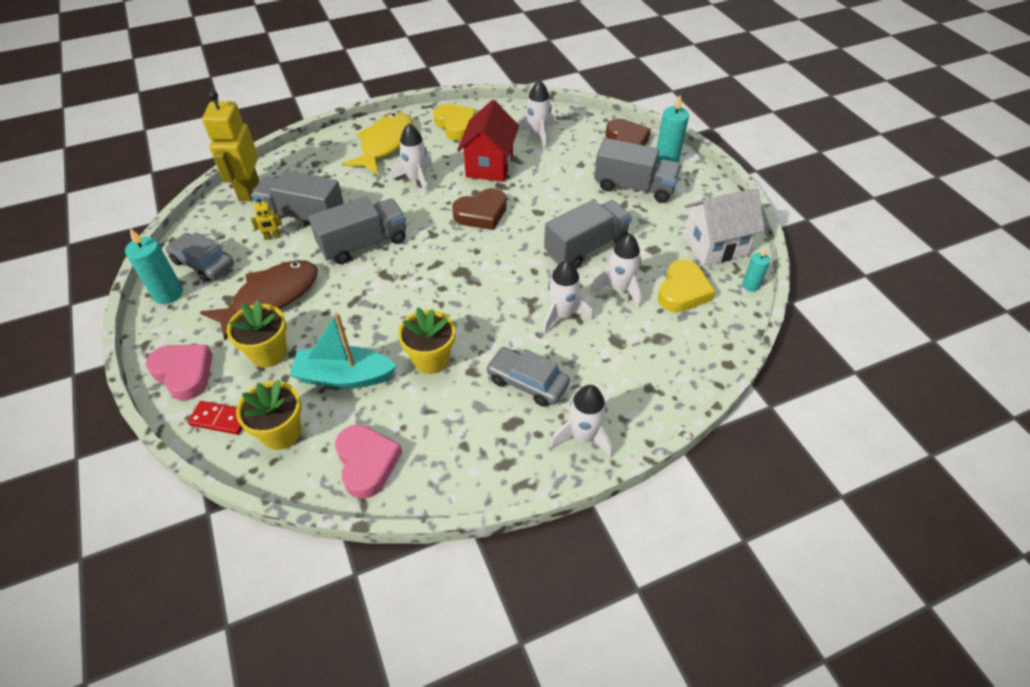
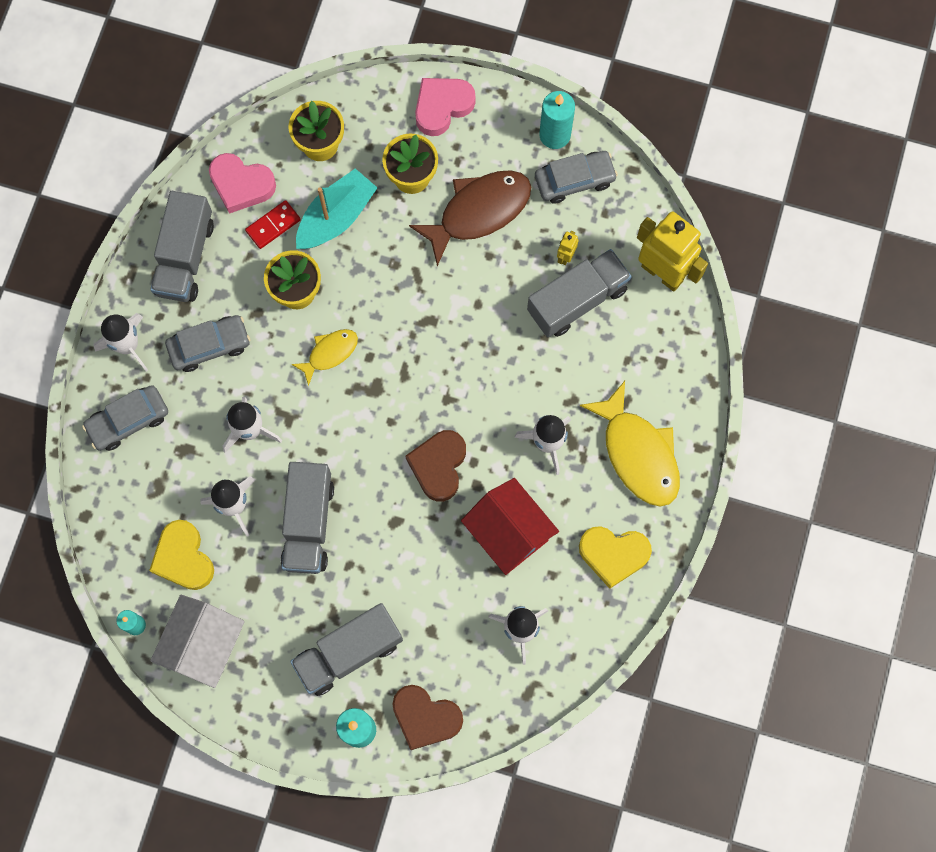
camera: 130 degrees right, 25 degrees up
(184, 373) = (442, 107): pink heart -> pink heart turned 150 degrees clockwise
(220, 419) = (370, 110): red domino -> red domino (273, 225)
(271, 297) = (478, 212): brown fish -> brown fish turned 120 degrees counterclockwise
(363, 243) = (487, 329): grey truck -> grey truck (185, 257)
(460, 309) = (330, 353): none -> yellow fish
(637, 390) = (128, 421): none -> grey car

